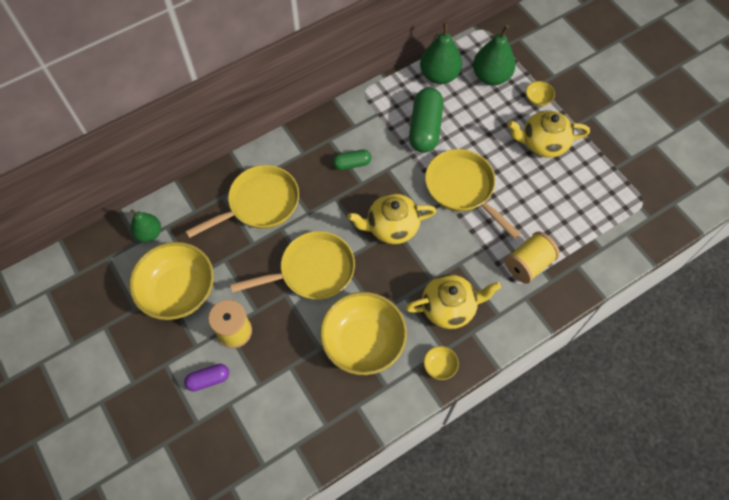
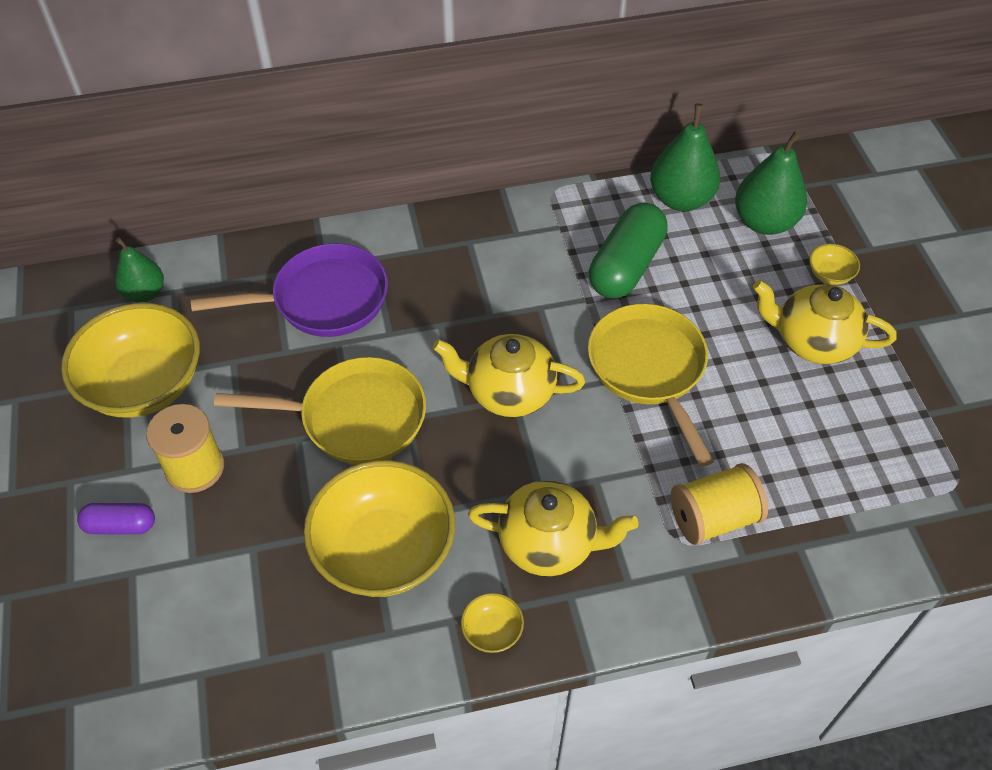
camera: 20 degrees right, 10 degrees down
(259, 204) = (323, 300): yellow pan -> purple pan
(352, 164) = (488, 284): green capsule -> none

